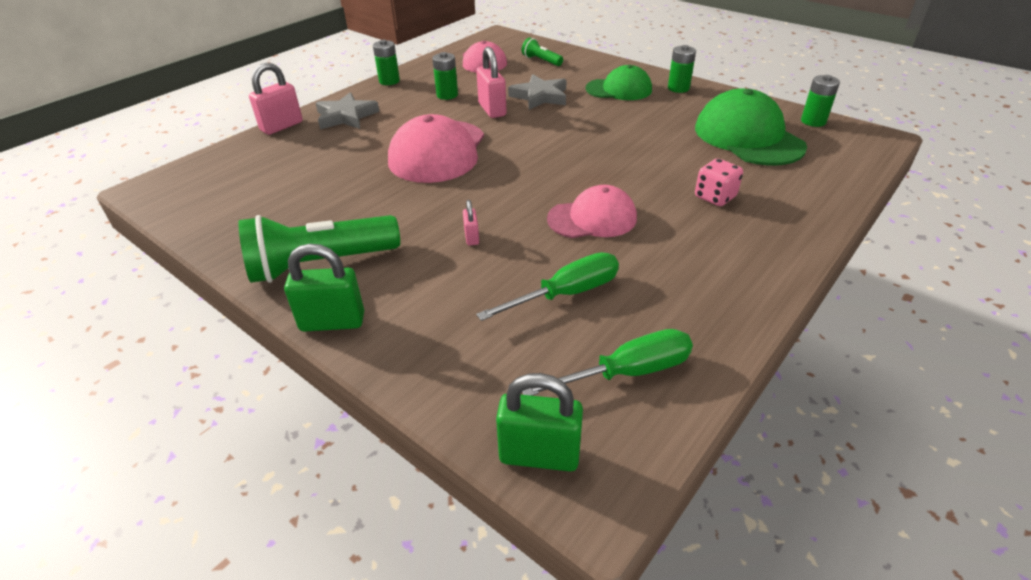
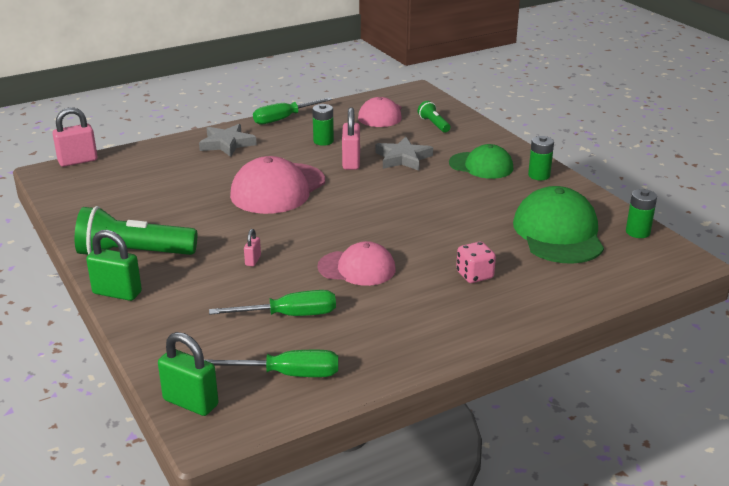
camera: 20 degrees right, 10 degrees down
(282, 126) = (172, 142): pink padlock -> pink padlock (78, 161)
(389, 81) = (284, 119): green battery -> green screwdriver

